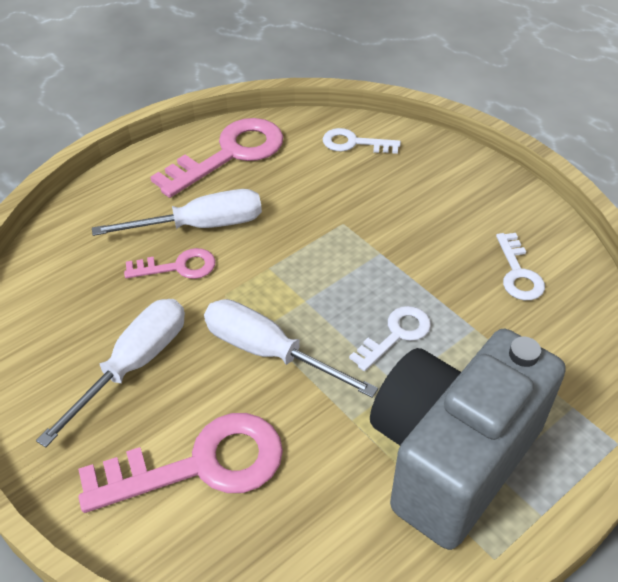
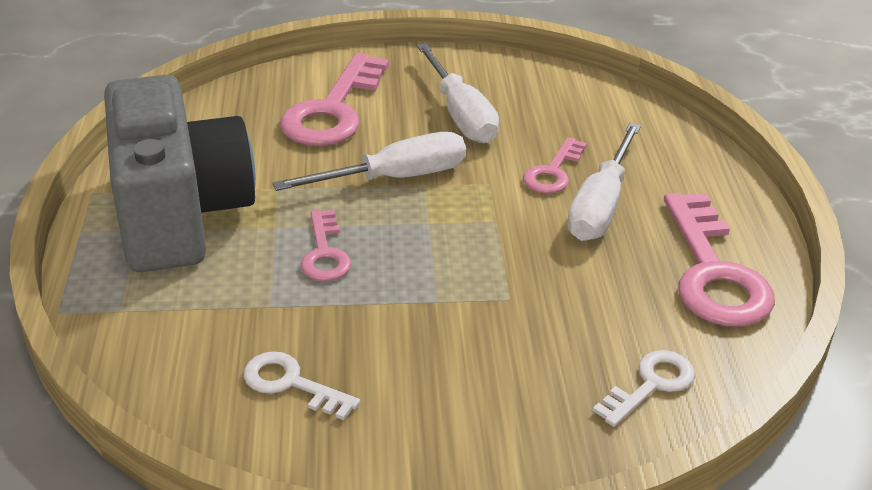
camera: 125 degrees right, 10 degrees down
(396, 335) = (324, 253): white key -> pink key

